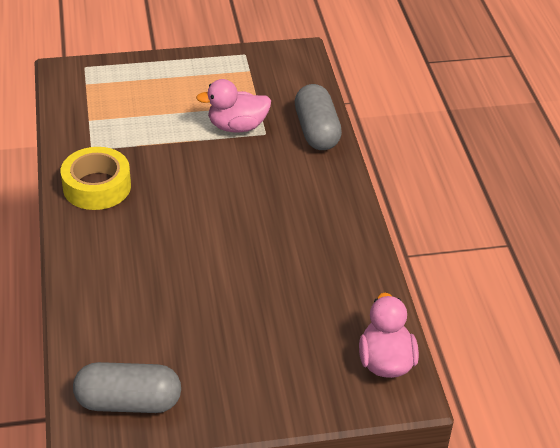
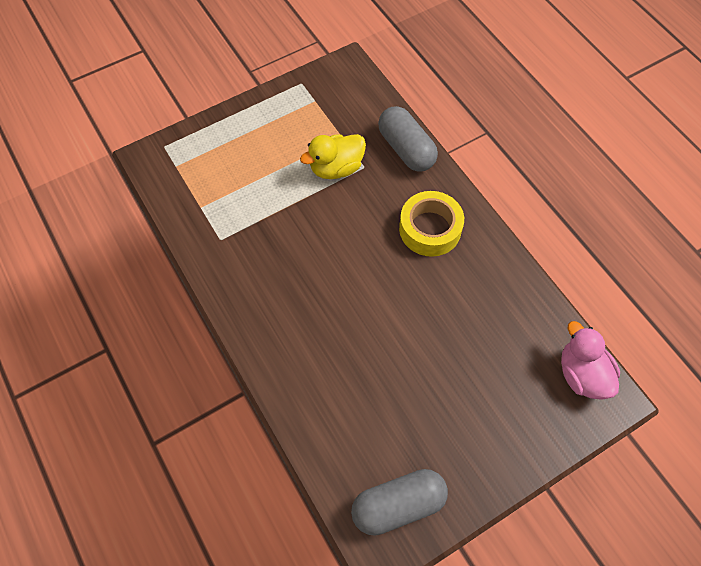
camera: 20 degrees left, 20 degrees up
(97, 186) = (248, 281): yellow tape -> yellow tape (430, 229)
(237, 126) = (336, 168): pink duck -> yellow duck

